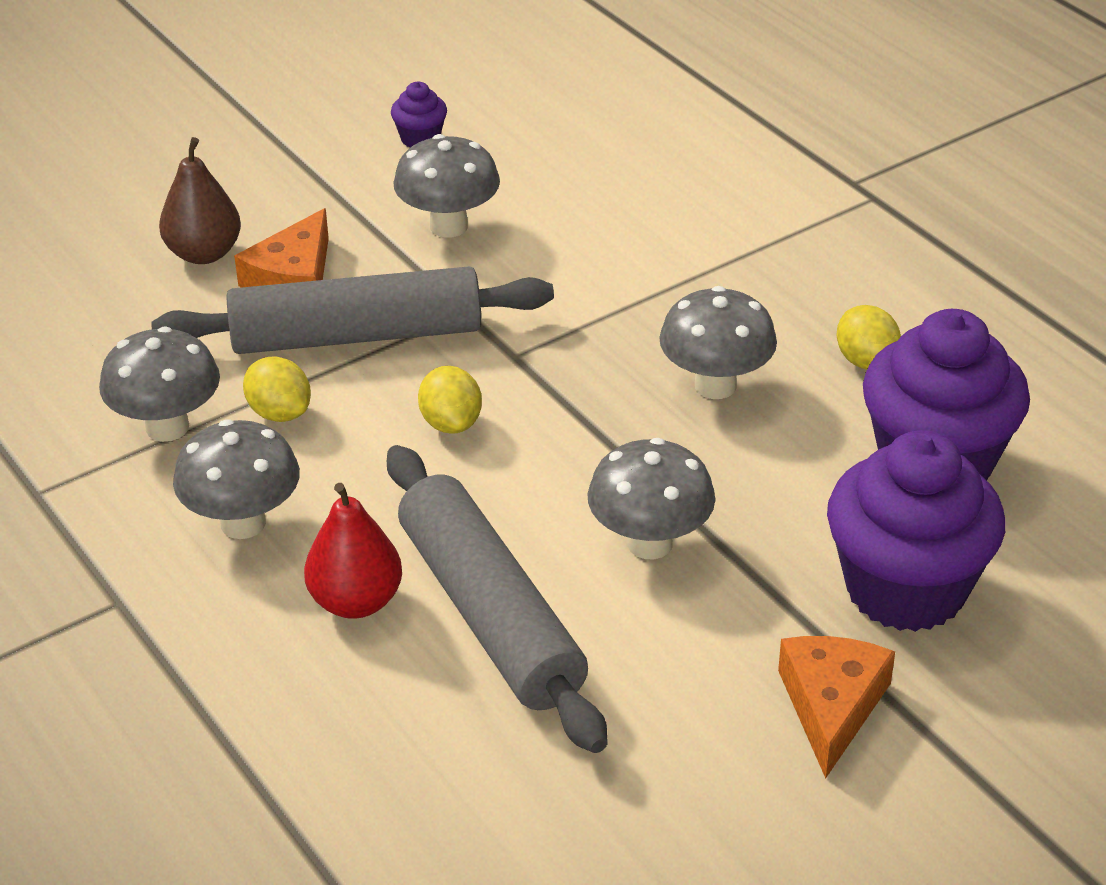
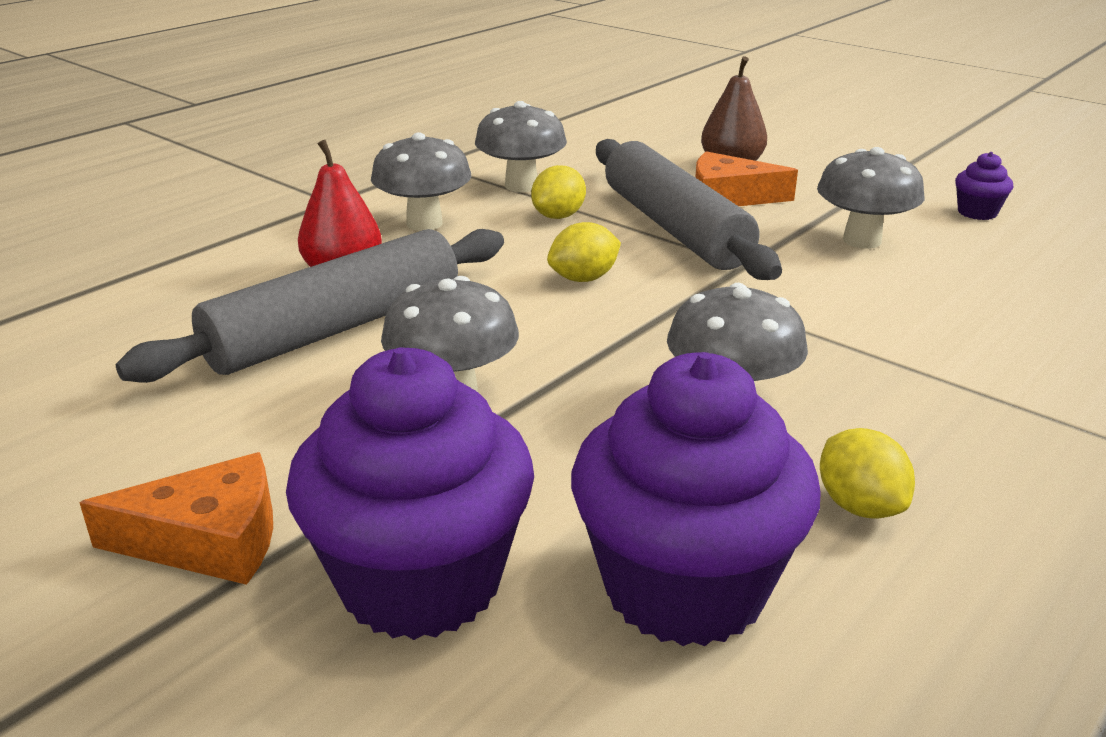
camera: 75 degrees right, 10 degrees down
(866, 361) = (859, 506): yellow lemon -> yellow lemon turned 75 degrees counterclockwise

